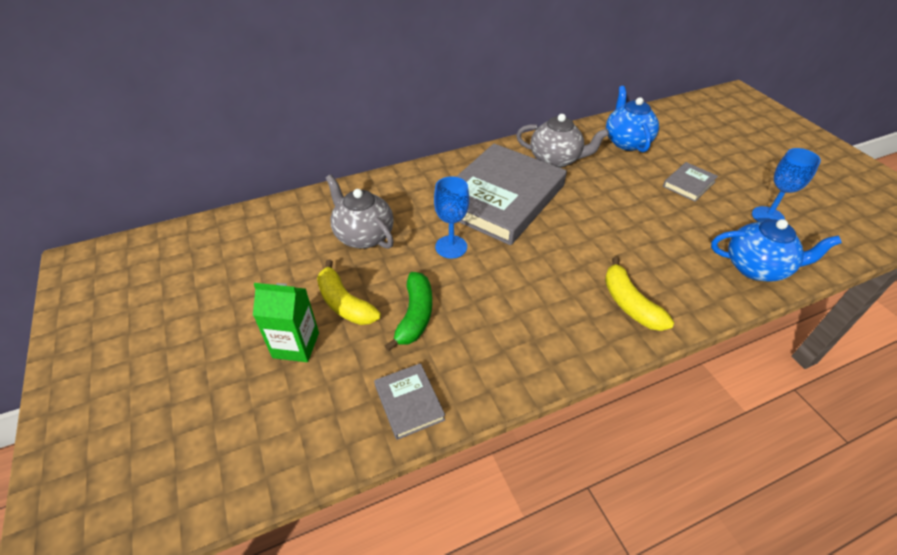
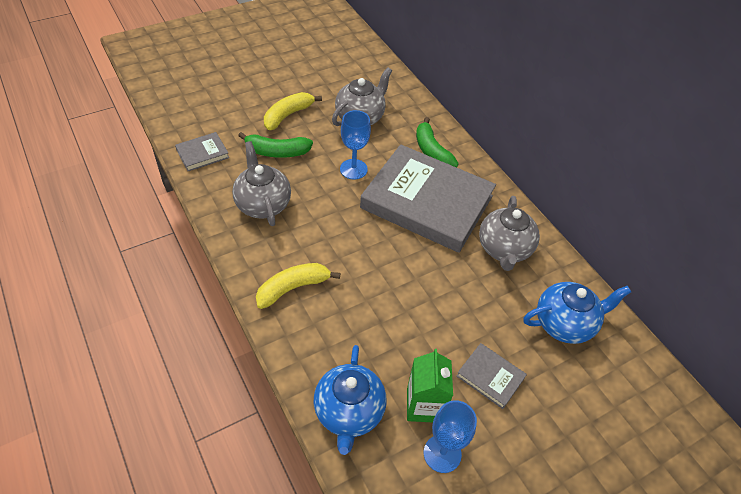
camera: 80 degrees right, 5 degrees up
(296, 345) = (251, 98): green carton -> green carton (424, 405)
(428, 187) = (432, 151): none -> green banana
(507, 330) = (263, 204): none -> grey teapot

